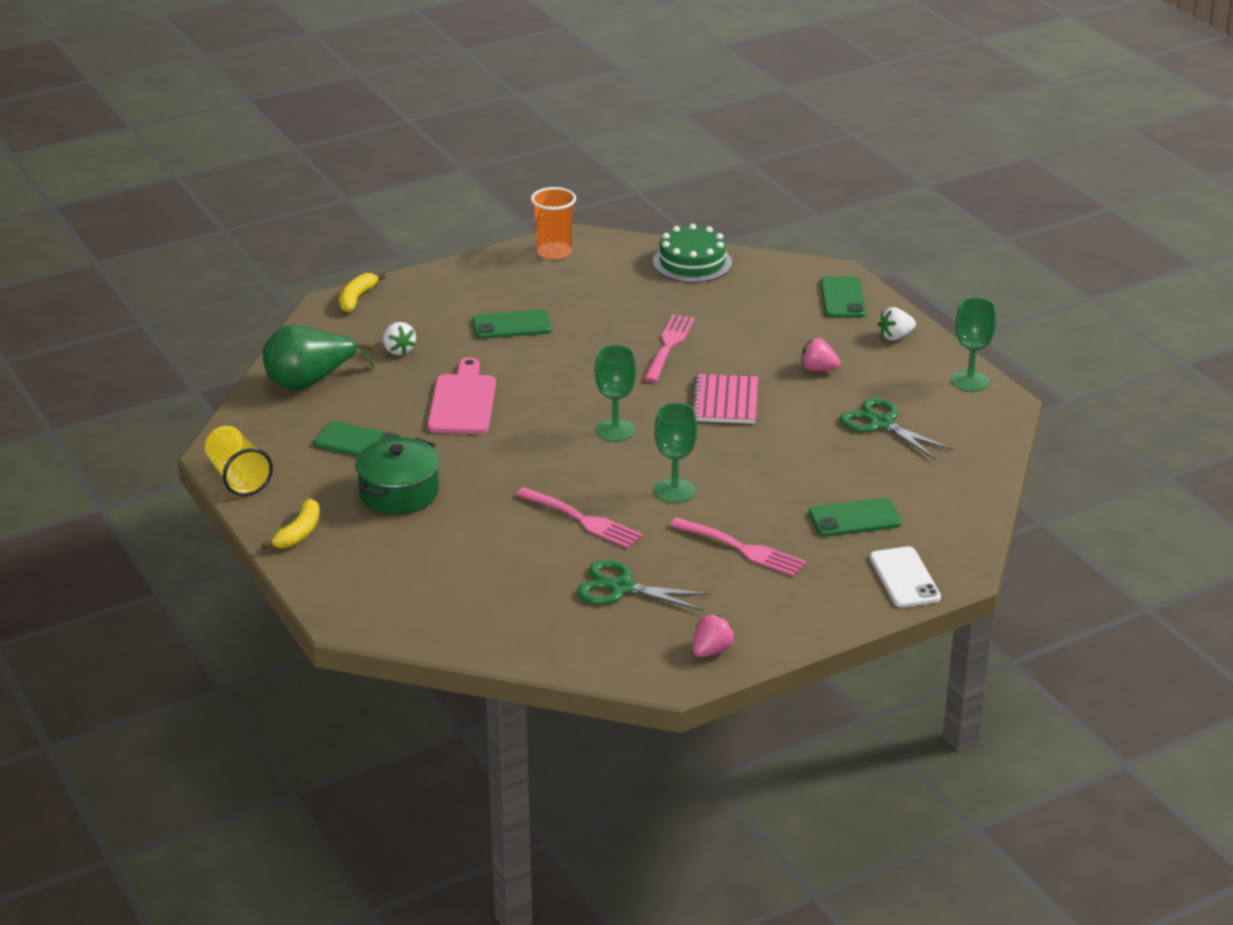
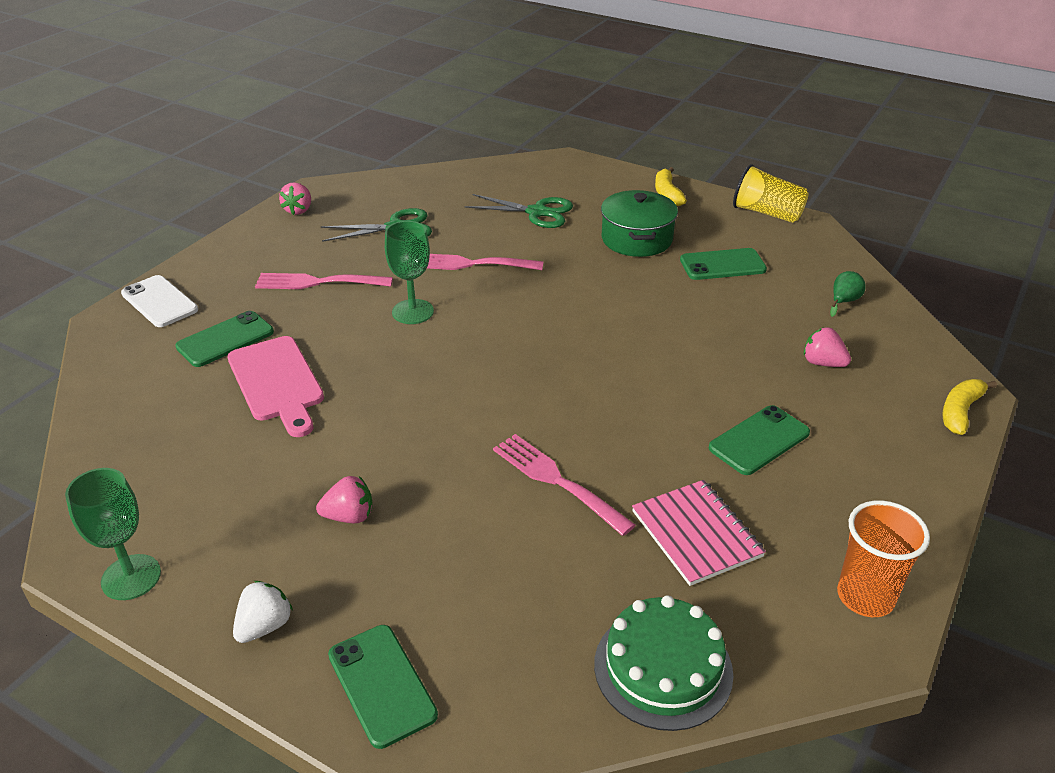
camera: 150 degrees right, 5 degrees up
(310, 382) = (843, 301): green pear -> green pear, size x0.45
(357, 298) = (960, 411): yellow banana -> yellow banana turned 135 degrees counterclockwise
(398, 350) = (822, 363): white strawberry -> pink strawberry
(462, 402) = (689, 330): pink cutting board -> pink cutting board (277, 382)
(615, 430) = (518, 351): green goblet -> none
(668, 346) = (557, 481): pink fork -> pink fork turned 150 degrees clockwise
(724, 401) = (433, 425): pink notebook -> pink notebook (696, 534)
(881, 424) = (235, 459): green scissors -> green scissors (537, 212)

